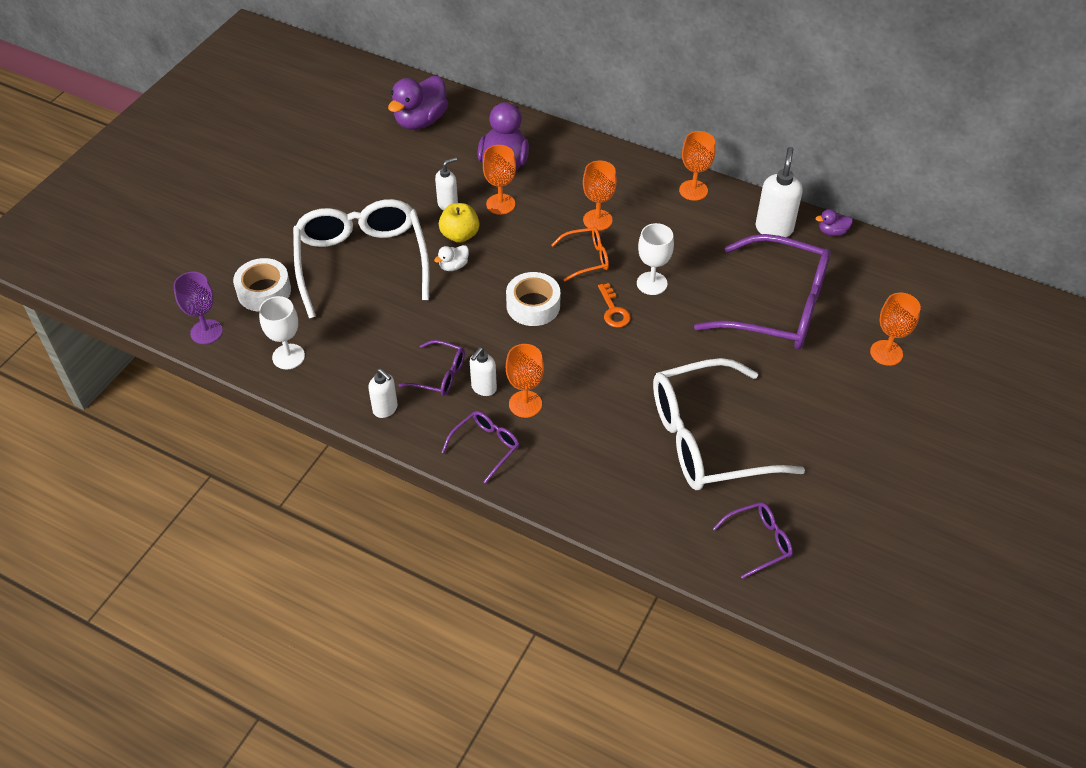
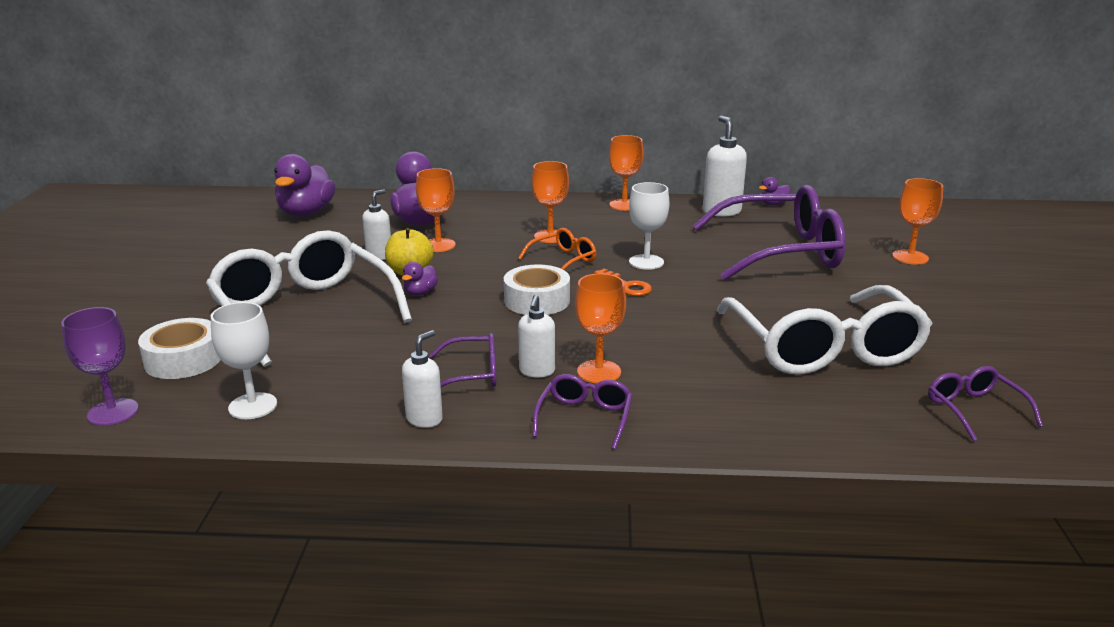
camera: 25 degrees left, 25 degrees down
(385, 409) = (424, 419): white soap dispenser -> white soap dispenser turned 75 degrees counterclockwise
(453, 266) = (420, 293): white duck -> purple duck
(707, 439) = (824, 349): white glasses -> white glasses turned 60 degrees counterclockwise
(759, 541) = (974, 409): purple glasses -> purple glasses turned 60 degrees counterclockwise

